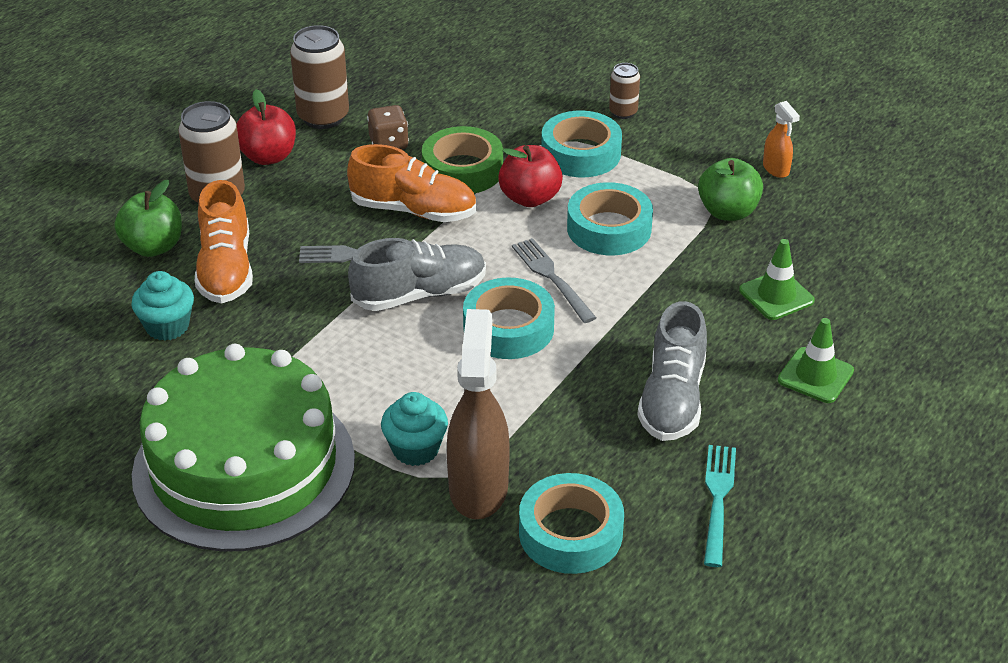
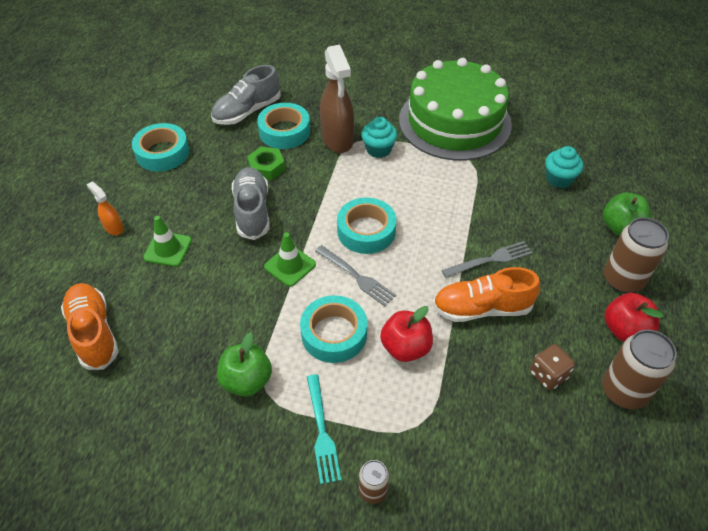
camera: 160 degrees right, 10 degrees up
(226, 269) = (562, 224): orange shoe -> orange shoe (94, 333)
(419, 294) = (433, 240): grey shoe -> grey shoe (247, 111)
(462, 170) = (472, 363): green tape -> none
(581, 153) = (388, 415): turquoise tape -> turquoise tape (162, 153)
(627, 467) = (266, 167): none -> green nut
(717, 500) = (216, 163): turquoise fork -> turquoise fork (322, 431)
(776, 169) = (213, 450): orange spray bottle -> orange spray bottle (113, 228)
(776, 295) = (198, 305): green traffic cone -> green traffic cone (290, 266)

